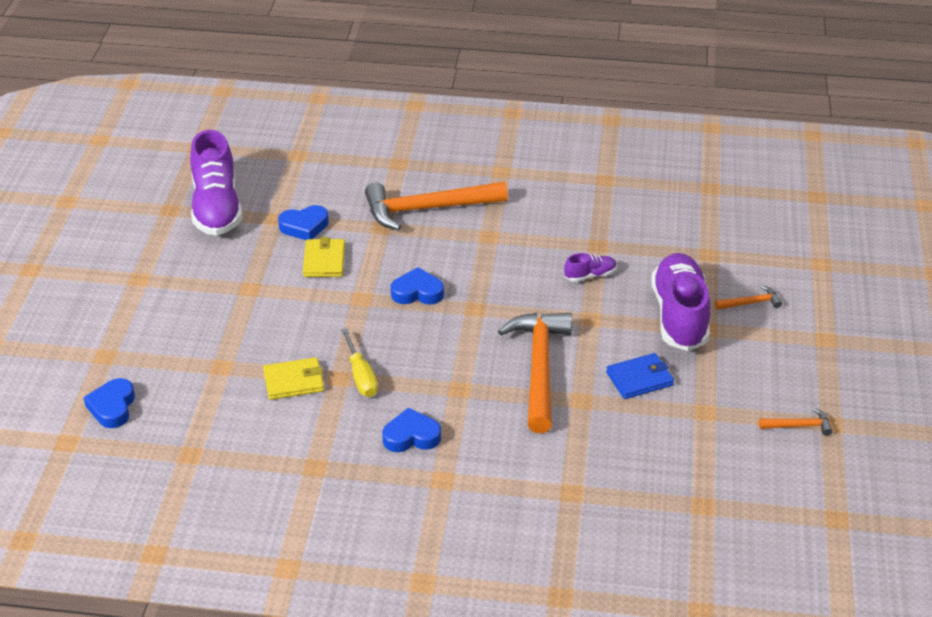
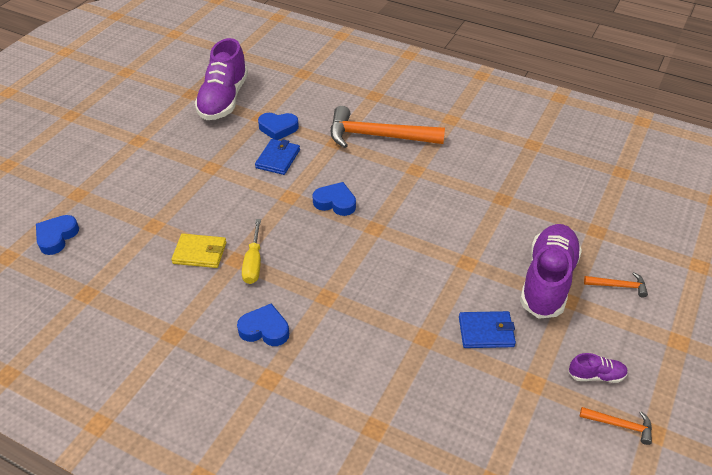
camera: 20 degrees right, 5 degrees up
(324, 260) = (278, 159): yellow wallet -> blue wallet
(539, 368) = (402, 296): orange hammer -> none
(590, 275) = (484, 224): purple shoe -> purple shoe (596, 375)

